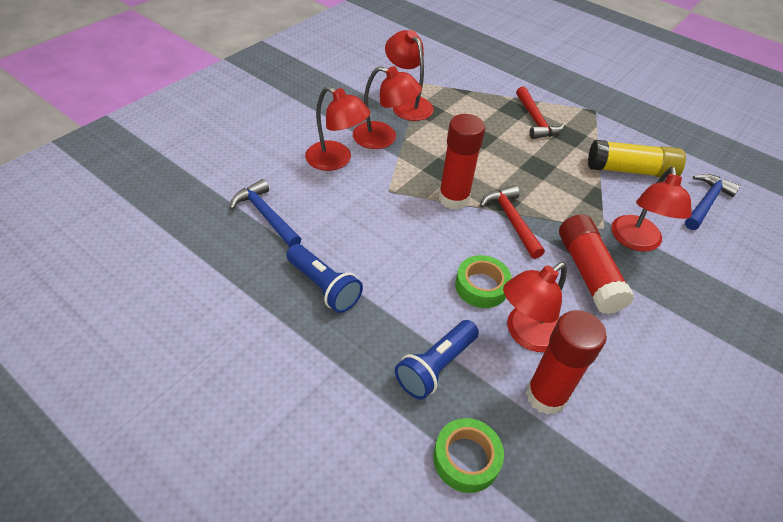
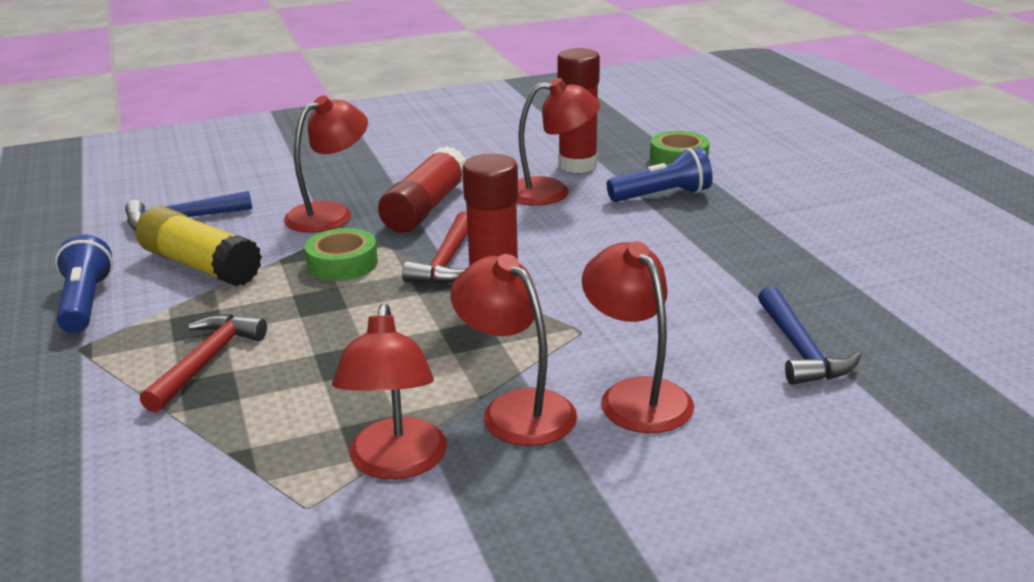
camera: 145 degrees left, 20 degrees down
(324, 286) = (747, 265): blue flashlight -> blue flashlight (85, 303)
(481, 286) = (557, 225): green tape -> green tape (342, 263)

